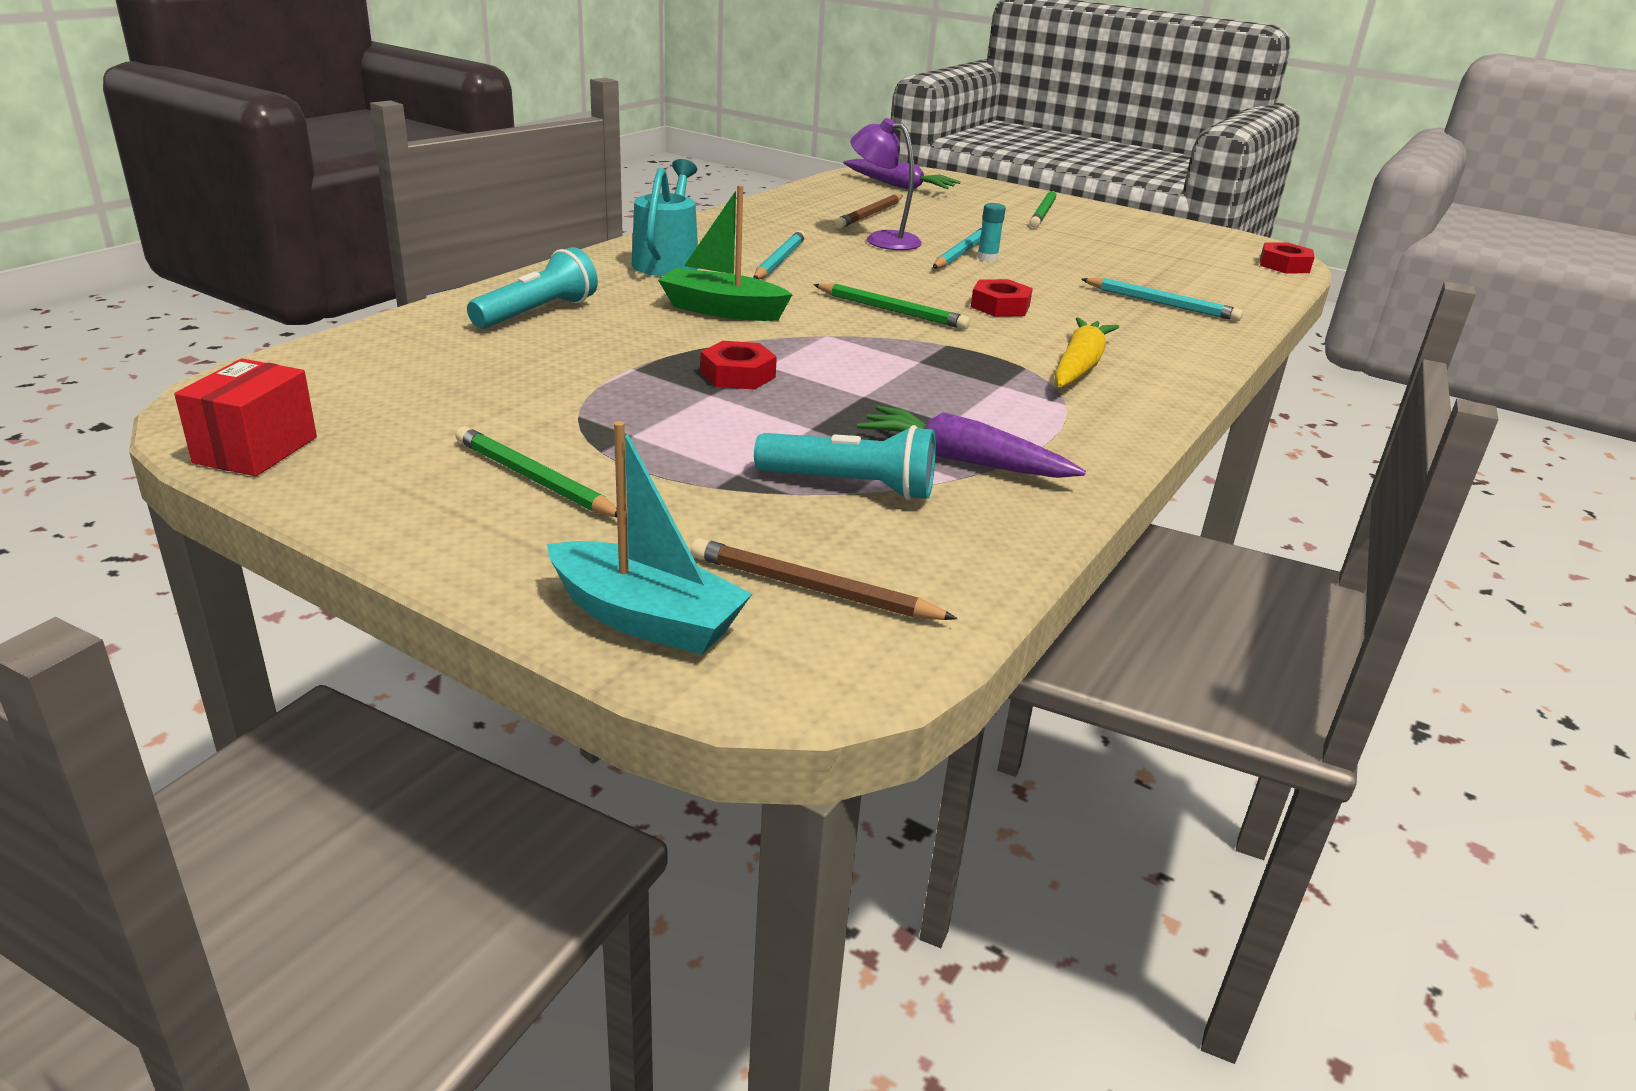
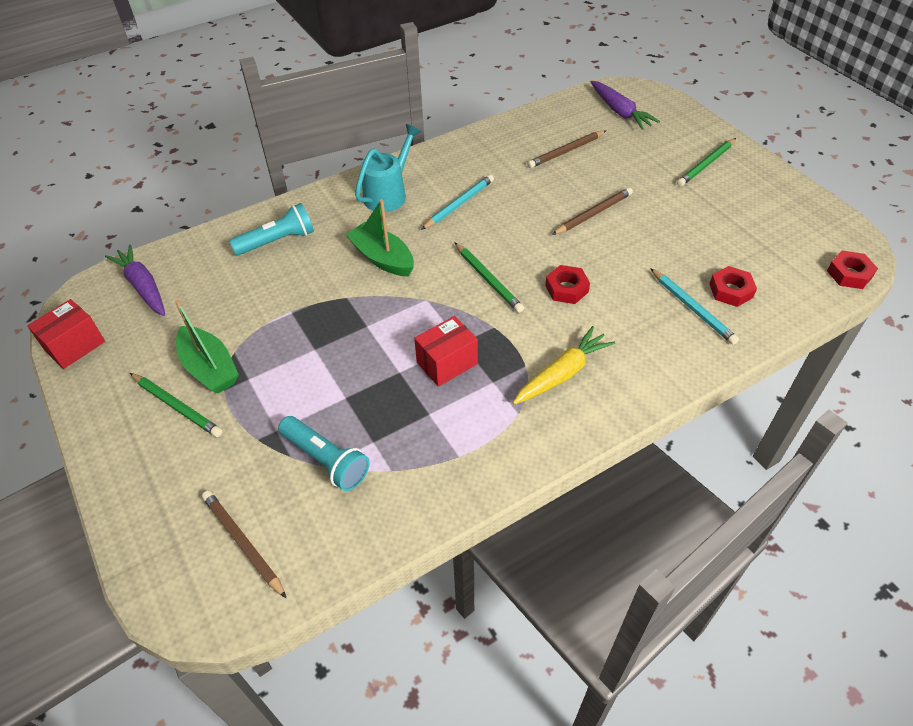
camera: 30 degrees right, 20 degrees up
(534, 479) = (177, 406): green pencil -> green pencil turned 150 degrees clockwise
(552, 435) = (210, 368): none -> green boat
(646, 619) = (154, 538): turquoise boat -> none
(738, 375) = (343, 332): red nut -> red nut (730, 290)
(882, 239) = (550, 187): purple lamp -> none
(921, 379) = (447, 363): none -> red box
(960, 253) = (593, 214): turquoise pencil -> brown pencil
(963, 460) = (407, 454): purple carrot -> purple carrot (143, 286)
(987, 258) = (608, 223): turquoise glue stick -> none

